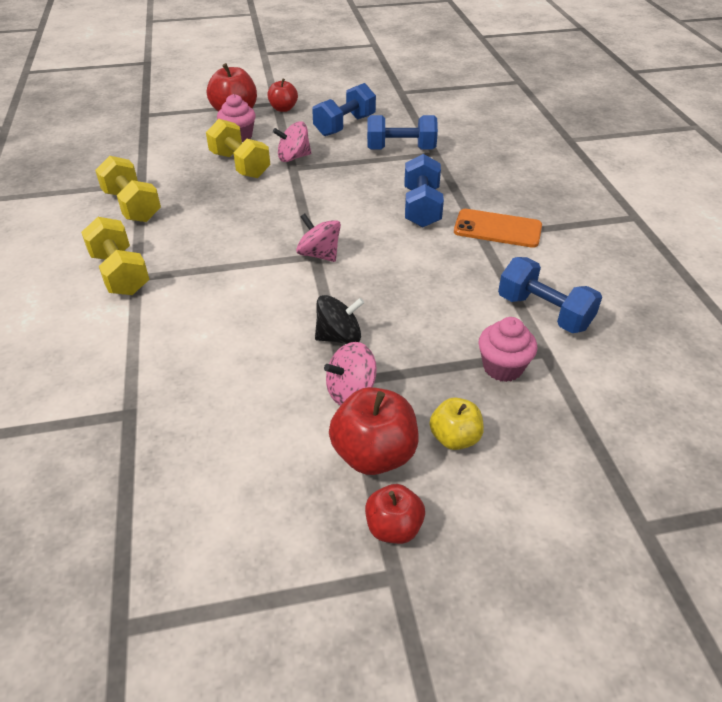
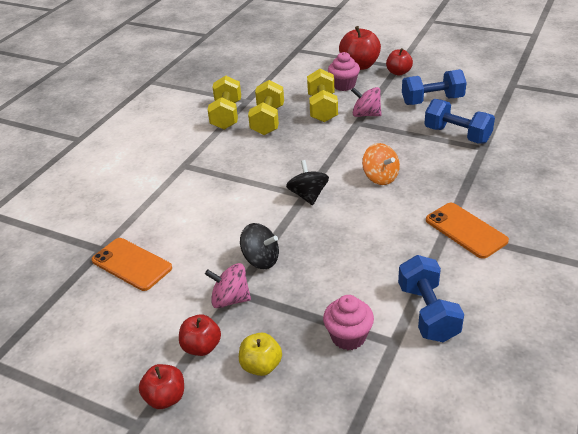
camera: 40 degrees right, 5 degrees down
(120, 273) = (177, 159): yellow dumbbell -> yellow dumbbell (268, 120)
(191, 411) = (131, 264): none -> orange phone
(319, 254) = (308, 195): pink spinning top -> black spinning top
(372, 211) = (380, 177): none -> orange spinning top
(374, 454) = (201, 347): red apple -> red apple, size x0.62
(421, 207) = (421, 189): blue dumbbell -> none

